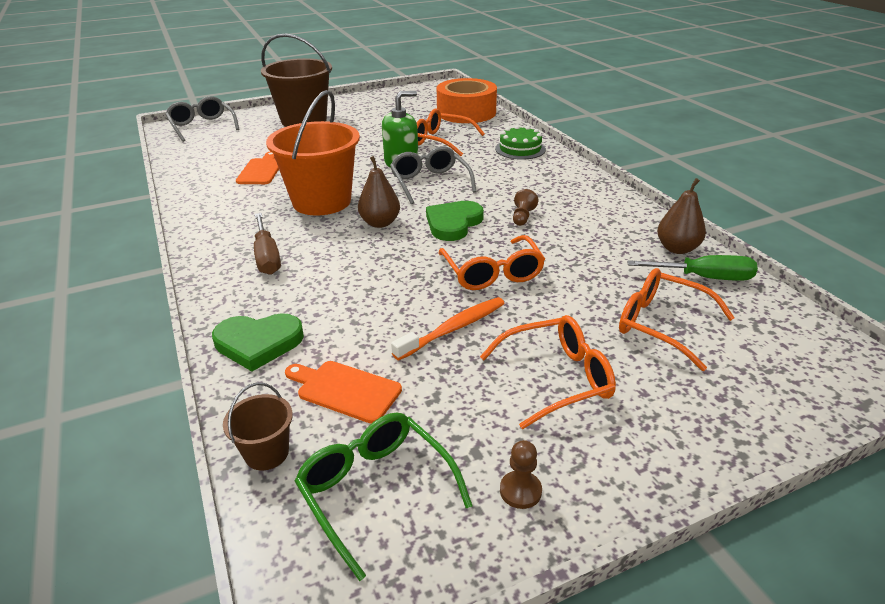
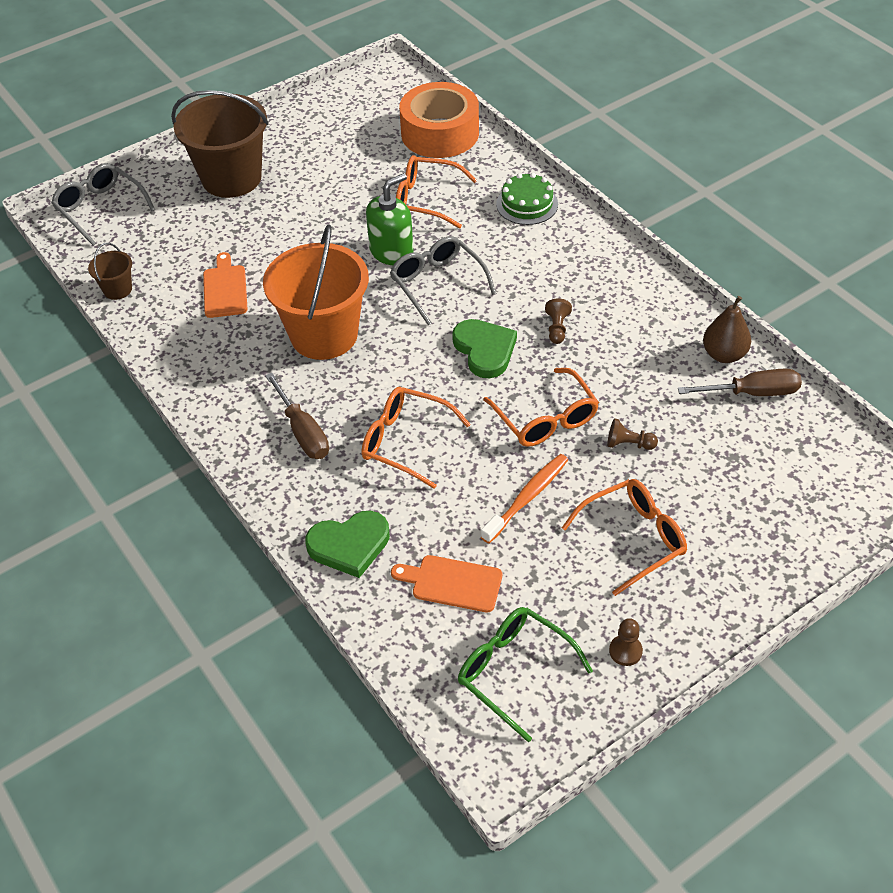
camera: 10 degrees left, 15 degrees up
(266, 453) = (412, 655): brown bucket -> brown bucket (117, 289)
(380, 223) = (404, 361): brown pear -> none
(453, 223) = (485, 350): green heart -> green heart turned 135 degrees clockwise
(570, 300) = (628, 444): none -> brown pawn
(661, 325) = (717, 461): orange glasses -> orange glasses (405, 441)
(705, 278) = (753, 393): green screwdriver -> brown screwdriver

